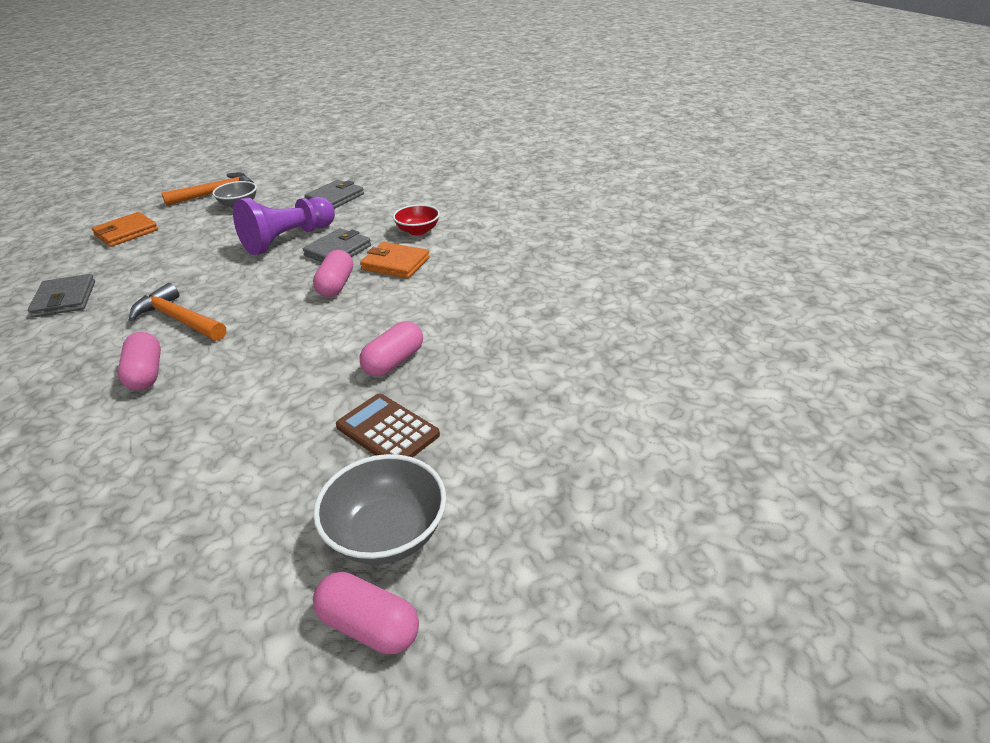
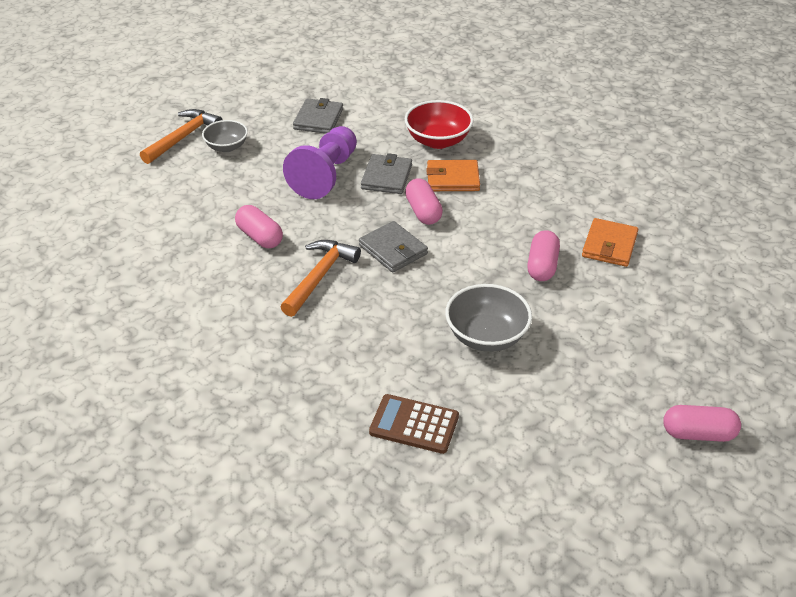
camera: 25 degrees left, 5 degrees up
(65, 299) = (181, 285): grey wallet -> grey wallet (393, 249)
(126, 232) = (145, 203): orange wallet -> orange wallet (609, 245)
(146, 373) = (353, 329): pink capsule -> pink capsule (260, 237)
(179, 319) = (319, 277): orange hammer -> orange hammer turned 105 degrees clockwise
(387, 431) = (591, 318): brown calculator -> brown calculator (414, 424)
(387, 533) = (657, 382): grey bowl -> grey bowl (486, 336)
(418, 231) = (438, 141): red bowl -> red bowl, size x1.52

